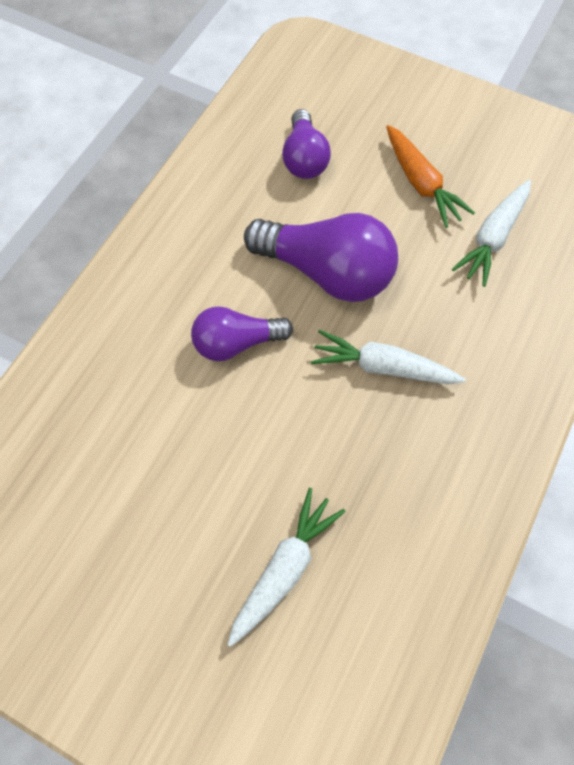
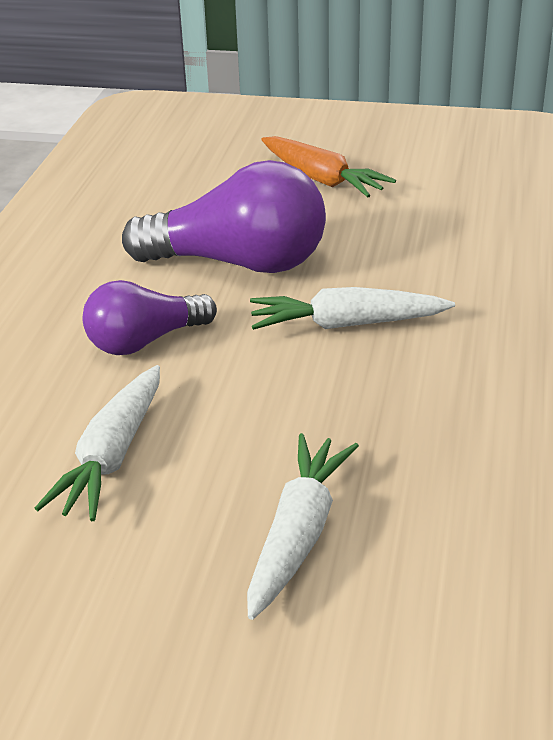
camera: 15 degrees left, 30 degrees down
(304, 158) = (173, 184): purple light bulb -> none
(493, 237) = (427, 202): white carrot -> white carrot (113, 455)

